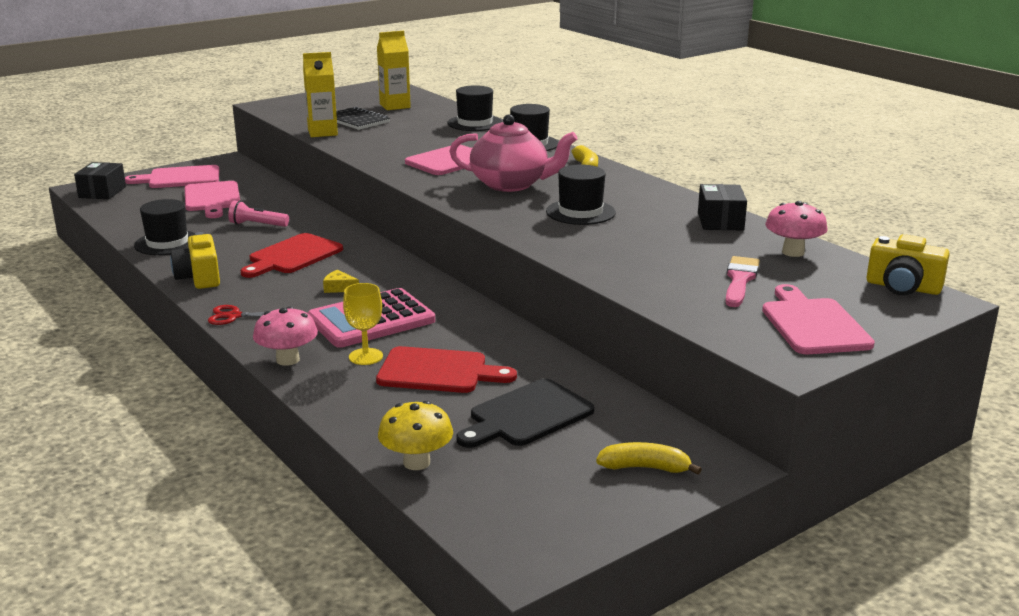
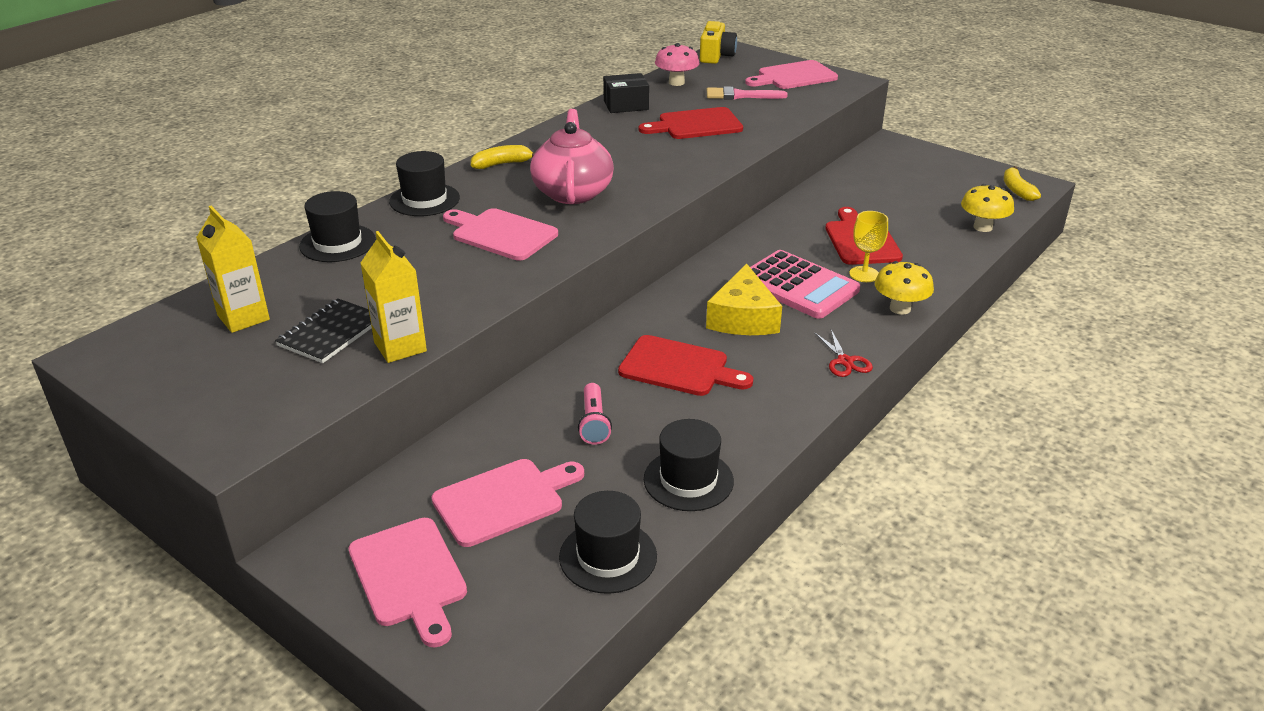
camera: 105 degrees left, 10 degrees up
(102, 192) = (504, 651): black box -> none
(199, 278) = (774, 415): yellow camera -> none
(288, 360) = (900, 308): pink mushroom -> yellow mushroom
(339, 288) = (743, 318): yellow cheese -> yellow cheese, size x2.31
(527, 415) = (891, 200): black cutting board -> none
(580, 212) = (635, 155): black hat -> black hat (608, 556)
(645, 468) = (916, 161): yellow banana -> yellow banana (1017, 190)
(649, 245) = (696, 125): none -> red cutting board

